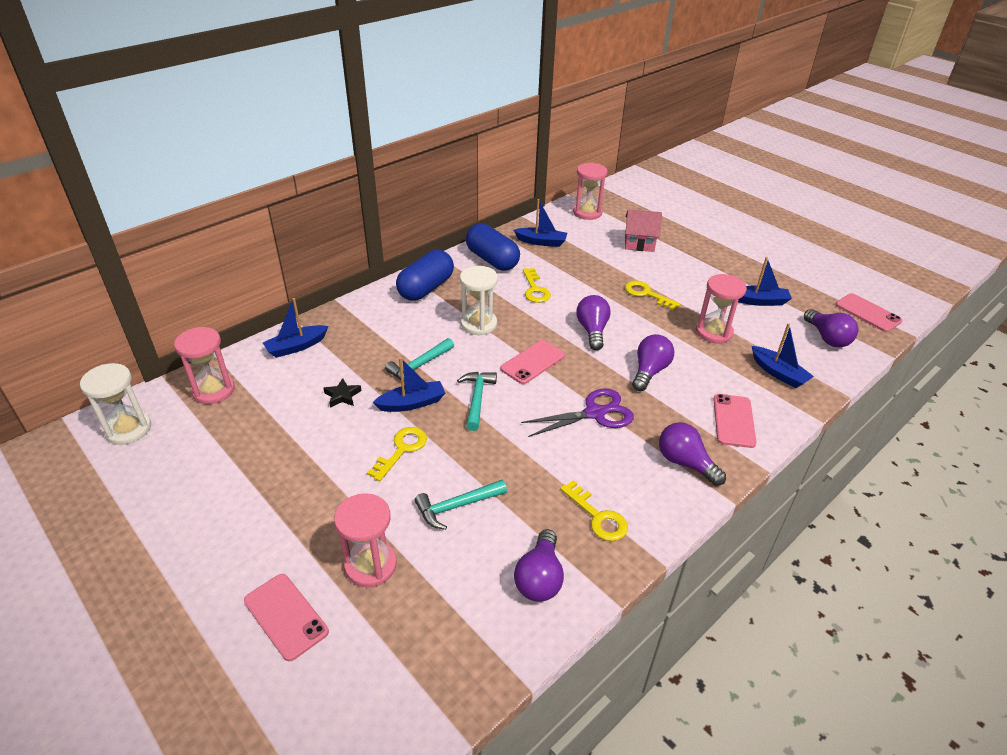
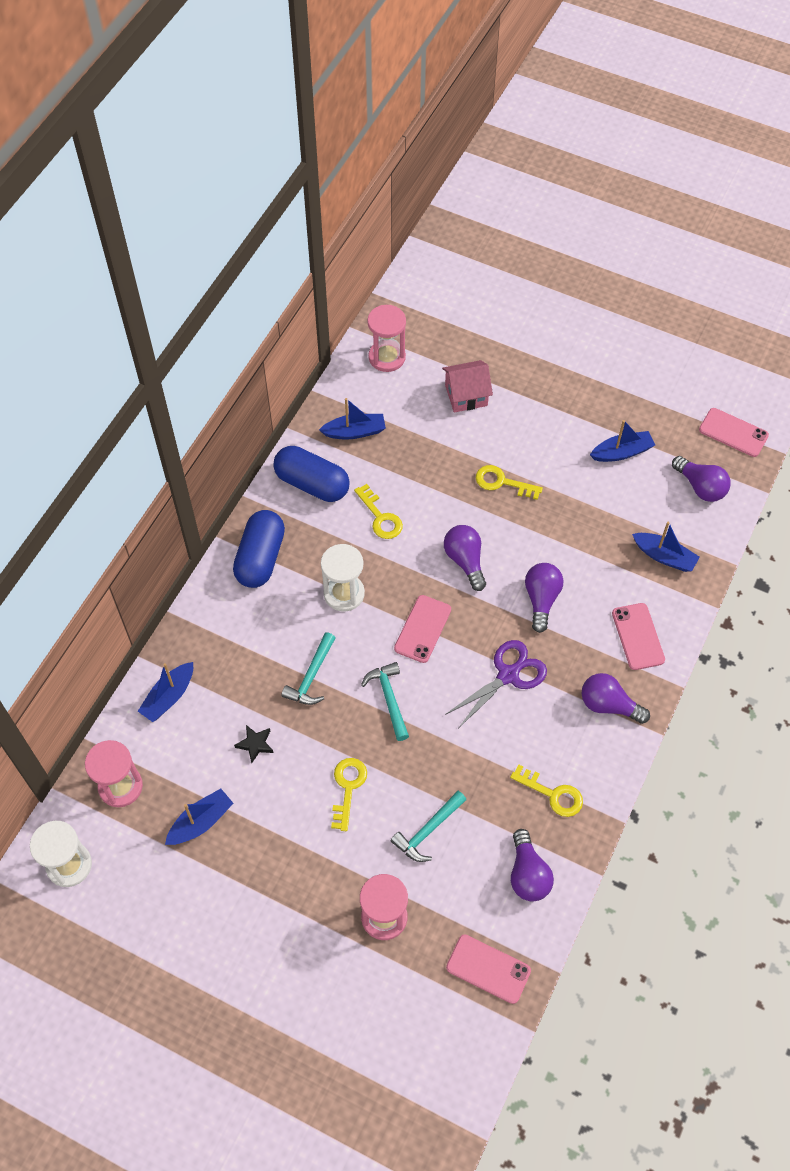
camera: 20 degrees left, 20 degrees up
(286, 616) = (341, 990): pink phone -> pink phone (488, 969)
(412, 403) = (329, 728): blue boat -> blue boat (201, 822)
(714, 332) = (588, 519): pink hourglass -> none

